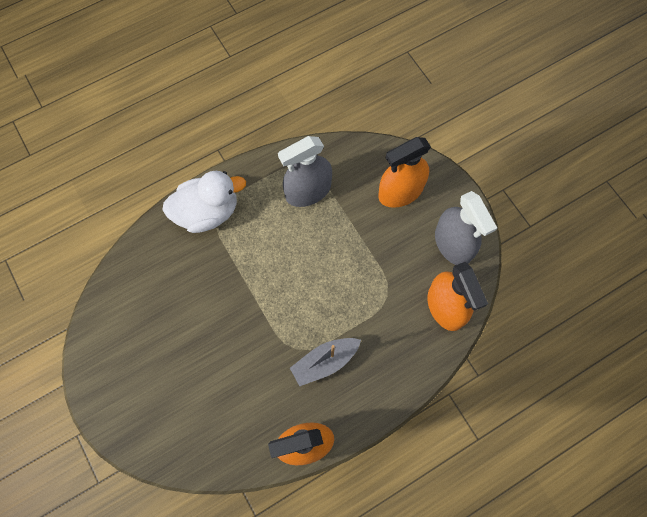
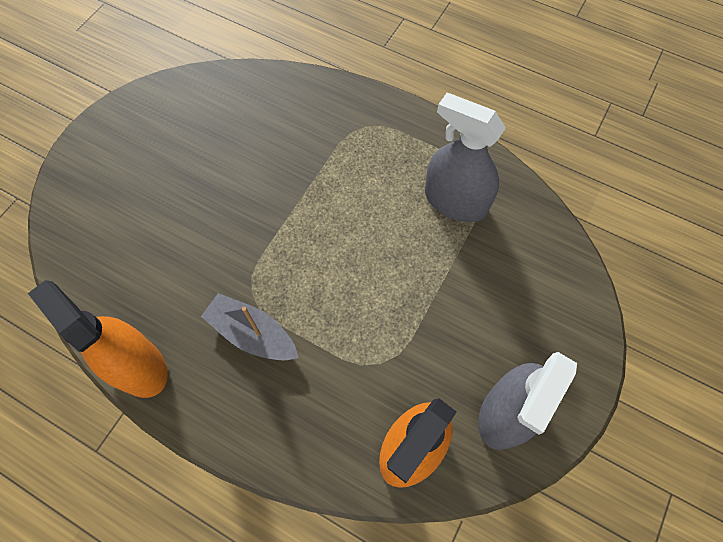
camera: 60 degrees right, 5 degrees down
(207, 212) = (360, 117): white duck -> none
(400, 192) = (531, 306): orange spray bottle -> none

